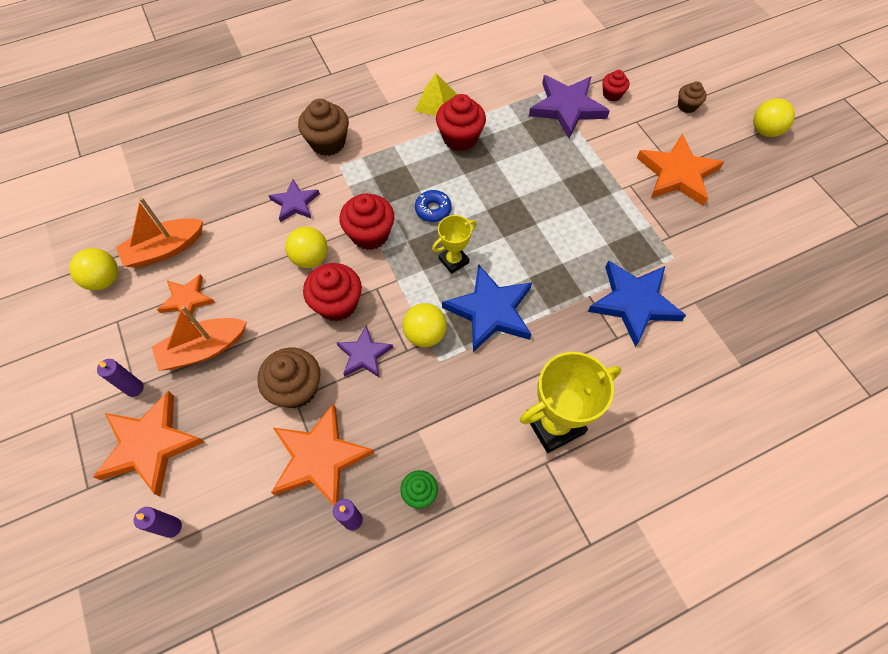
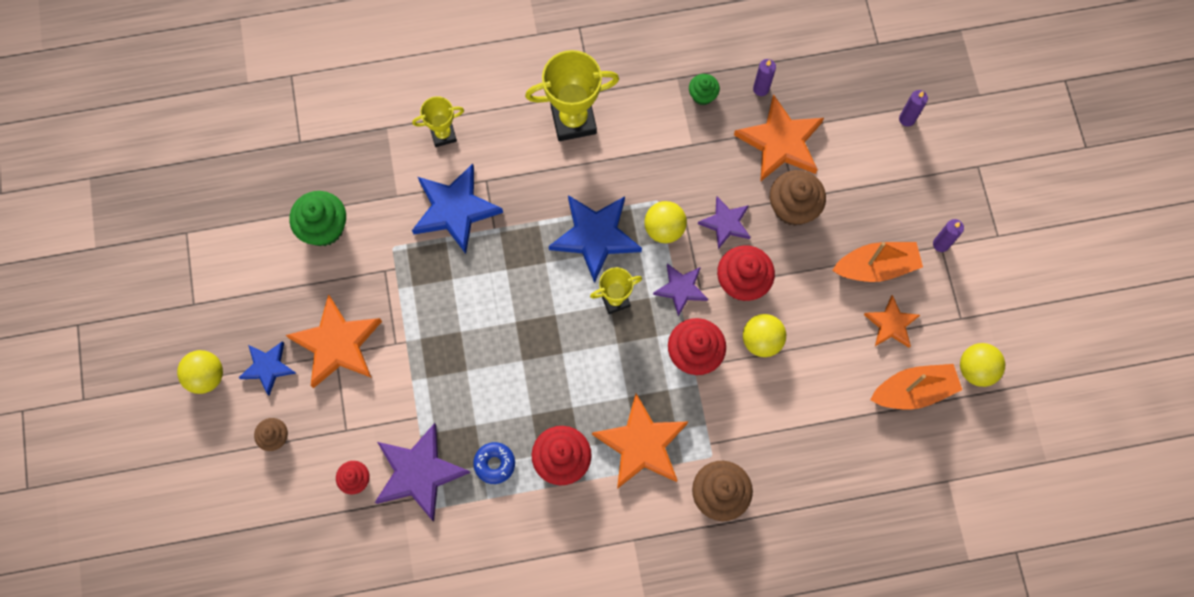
camera: 165 degrees left, 10 degrees up
(150, 445) = (925, 189): orange star -> orange star (641, 444)
(295, 203) = (769, 416): purple star -> purple star (681, 289)
(433, 209) = (620, 367): blue donut -> blue donut (494, 464)
(436, 102) = (575, 525): yellow pyramid -> none
(682, 373) = (443, 134): none -> yellow trophy
(722, 147) = (268, 367): none -> blue star
(744, 258) = (324, 228): none -> green cupcake

